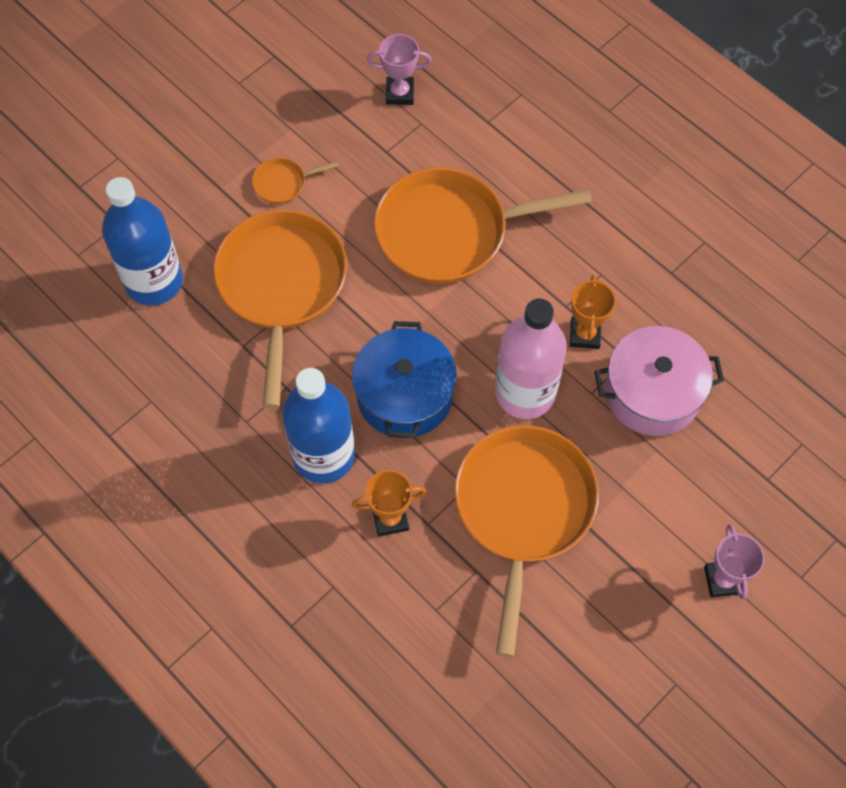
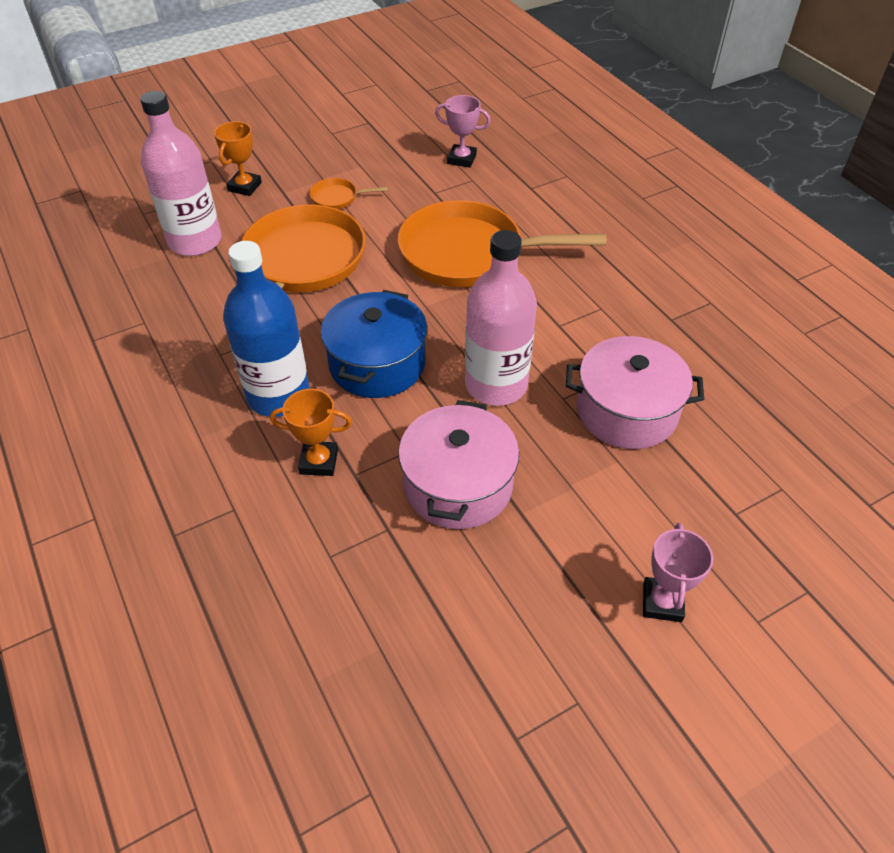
camera: 15 degrees right, 15 degrees down
(154, 281) = (195, 241): blue bottle -> pink bottle
(523, 511) = (458, 485): orange pan -> pink pot
(585, 334) = (571, 350): orange trophy -> orange trophy (245, 187)

